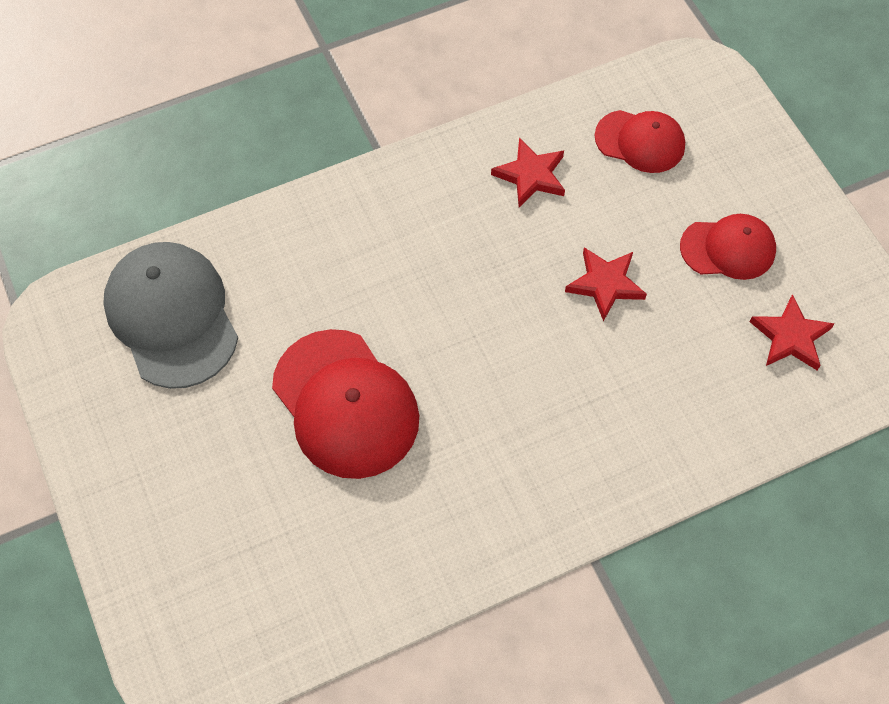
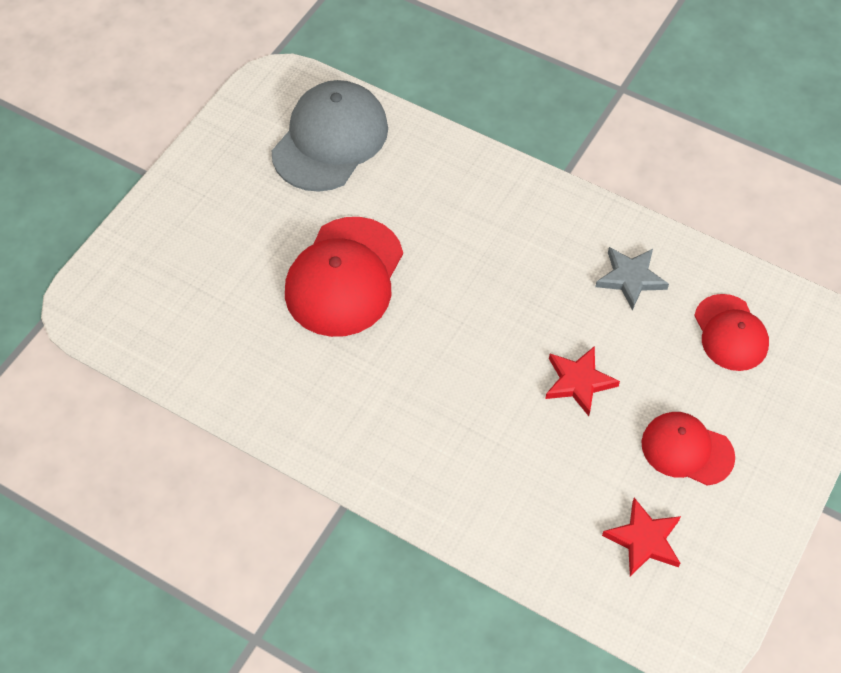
camera: 55 degrees right, 5 degrees down
(531, 175) = (630, 278): red star -> grey star
(728, 248) = (687, 450): red cap -> red cap turned 150 degrees clockwise

